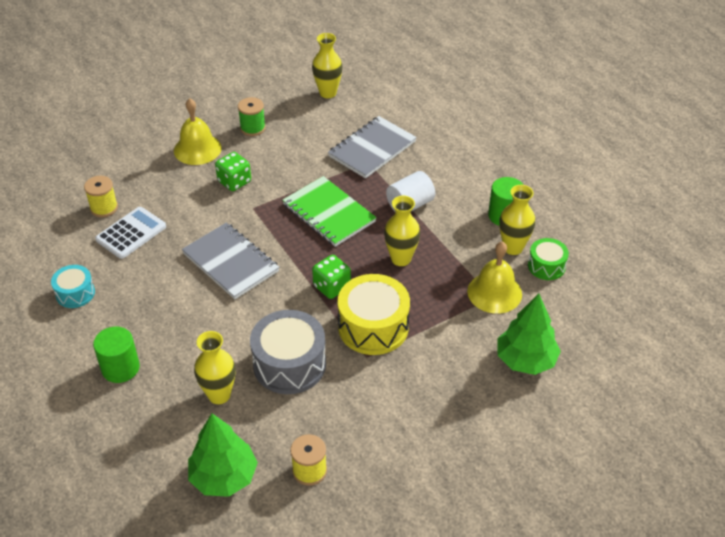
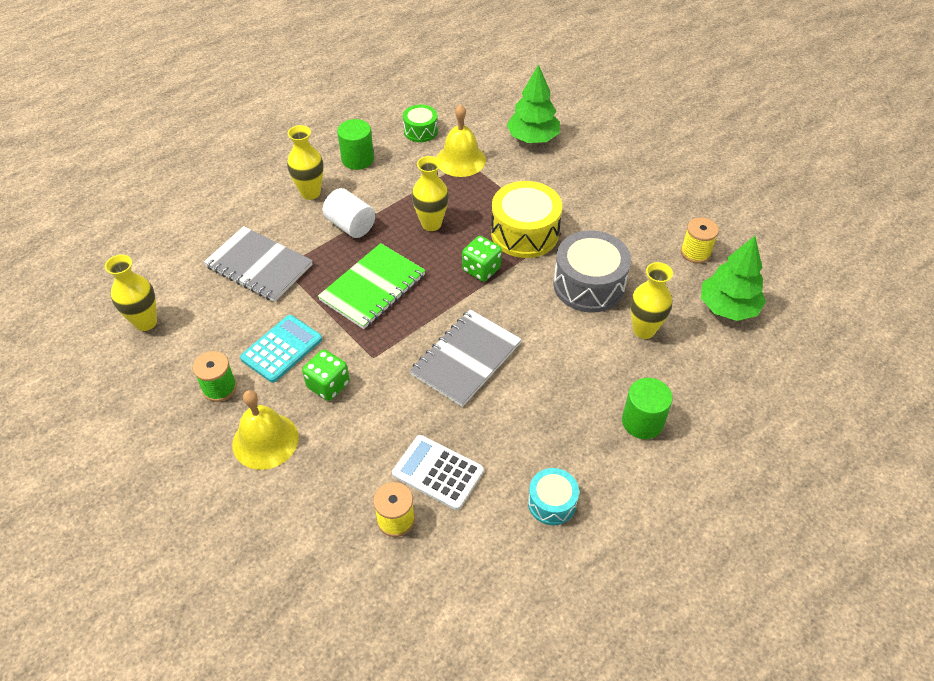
camera: 100 degrees left, 5 degrees up
(278, 159) = (282, 349): none -> turquoise calculator
(513, 248) = (401, 152): yellow vase -> yellow vase (310, 193)

